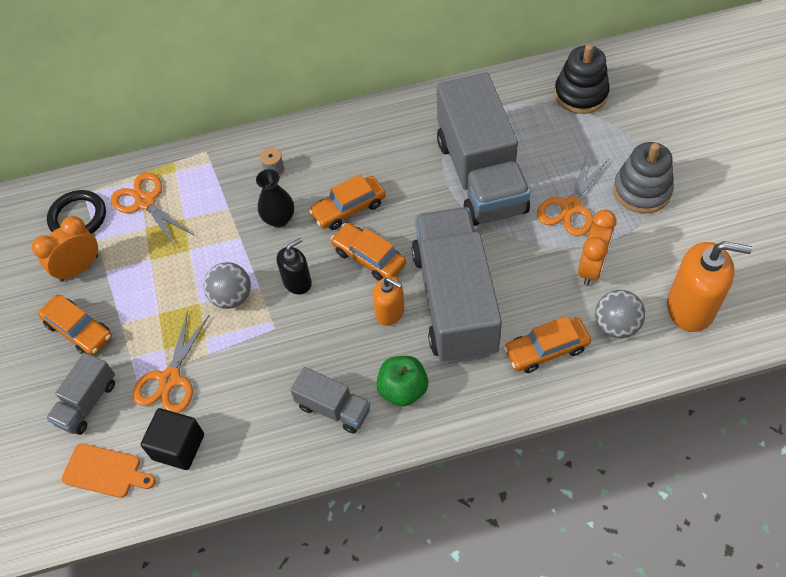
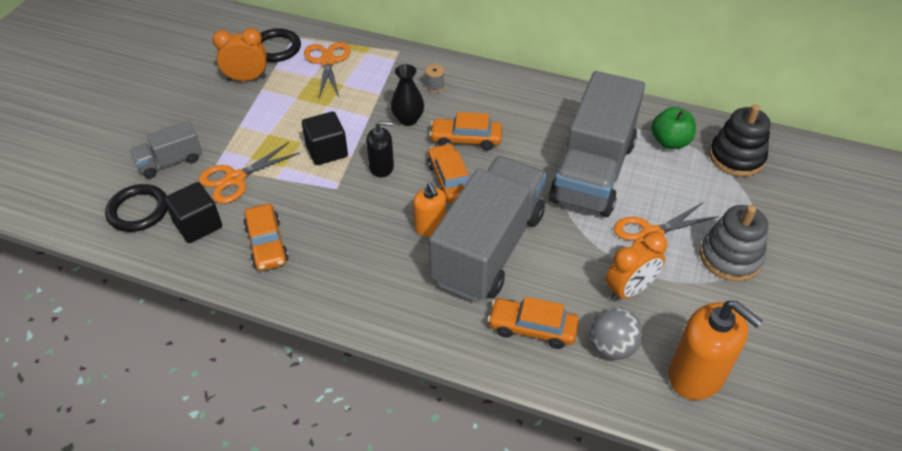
camera: 30 degrees right, 10 degrees down
(79, 330) = (209, 115): orange car -> orange car (267, 244)
(105, 471) = (138, 211): orange cutting board -> black ring
(232, 297) = (327, 151): grey ball -> black cube
(333, 408) = (325, 266): grey truck -> none
(403, 389) = (389, 286): green apple -> green apple (670, 142)

